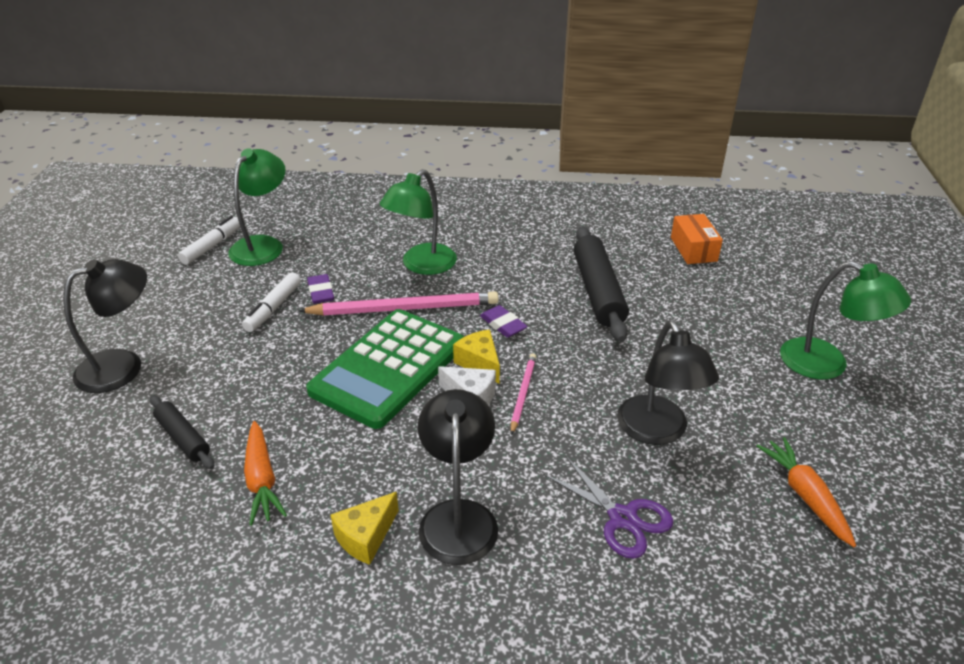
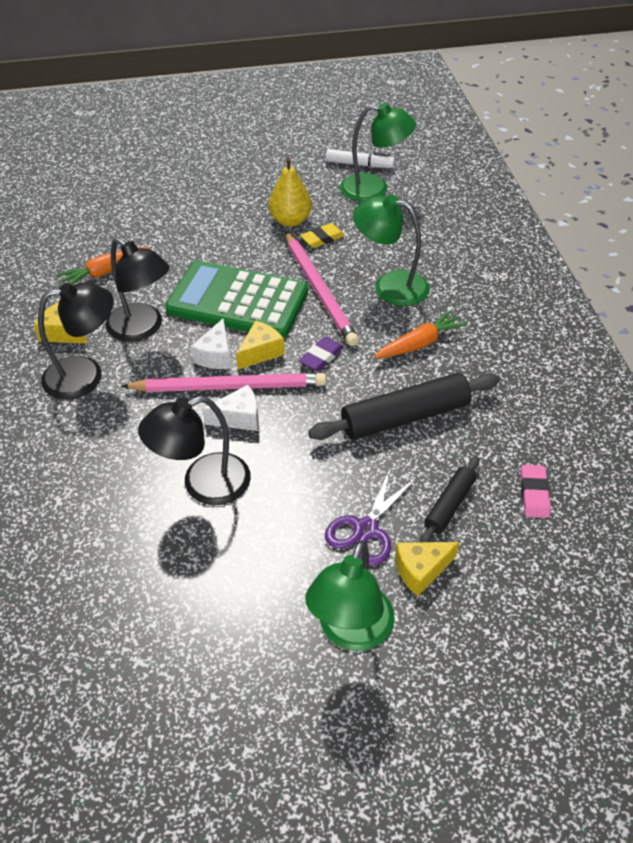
camera: 75 degrees right, 10 degrees up
(123, 366) = (199, 177): black lamp -> black lamp (142, 328)
(183, 438) = (136, 226): black rolling pin -> black rolling pin (449, 505)
(273, 308) = (290, 221): white marker -> yellow pear
(321, 292) = (322, 238): purple eraser -> yellow eraser
(523, 393) = (229, 386): pink pencil -> pink pencil, size x1.93
(571, 393) = (239, 418): none -> white cheese
(622, 518) = (97, 470): purple scissors -> purple scissors (366, 529)
(693, 249) = (534, 494): orange box -> pink eraser
(765, 317) = (421, 570): none -> yellow cheese
(805, 496) = (142, 603): orange carrot -> orange carrot (419, 344)

